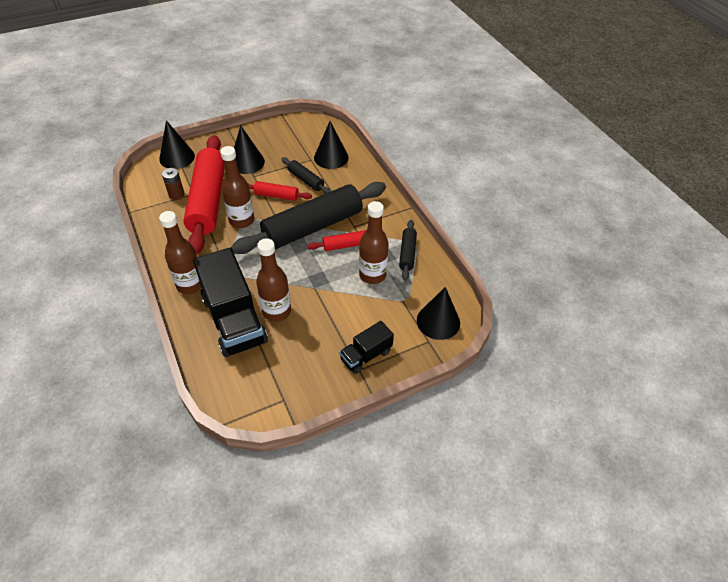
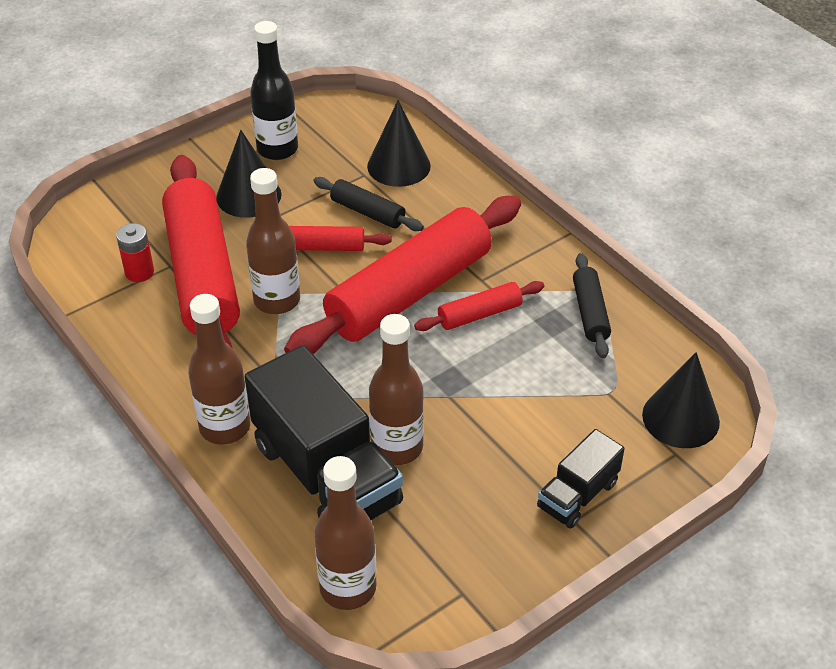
camera: 10 degrees left, 5 degrees down
(176, 194) = (139, 272): brown battery -> red battery
(177, 157) = (115, 205): black cone -> none
(270, 139) = (277, 149): none -> black bottle
(313, 227) = (409, 292): black rolling pin -> red rolling pin
(372, 275) = (542, 358): brown bottle -> brown bottle (348, 588)

